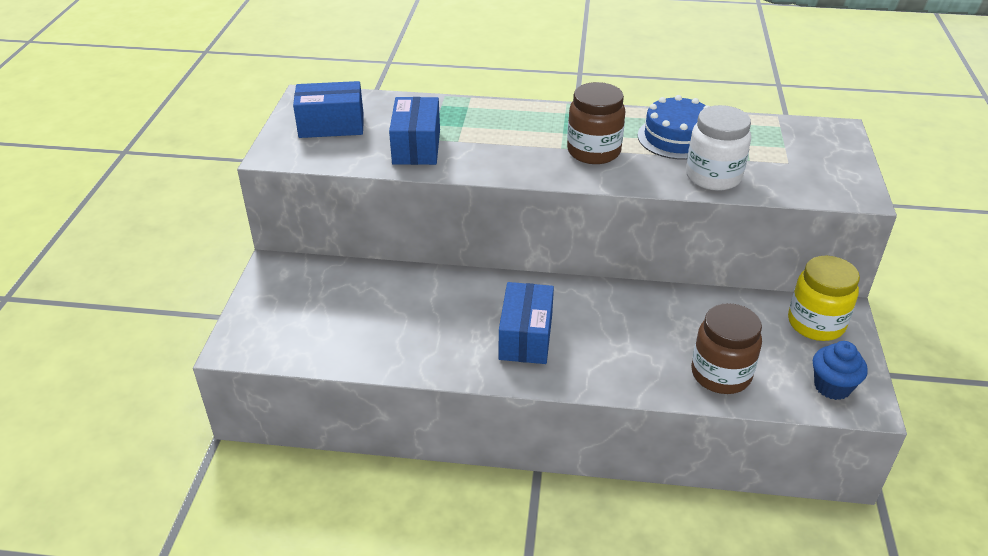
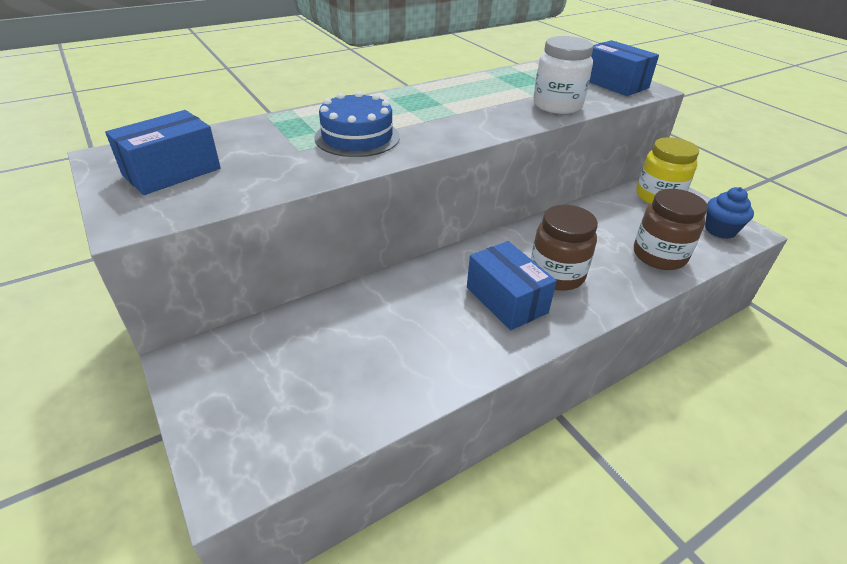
camera: 40 degrees left, 0 degrees up
(416, 147) = (294, 160): blue box -> blue box (614, 84)
(593, 151) = (453, 116): brown jar -> brown jar (556, 275)
(677, 138) = (495, 90): blue cake -> blue cake (357, 137)

